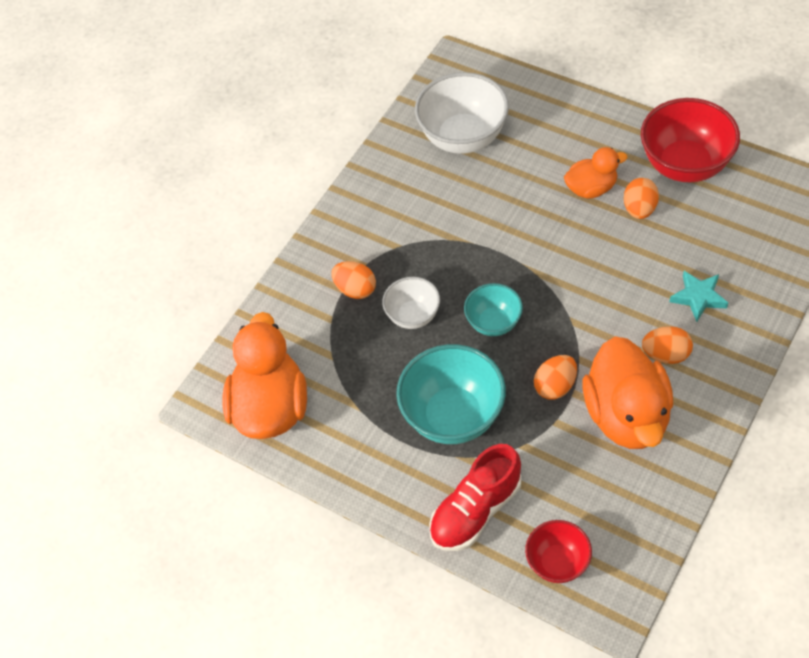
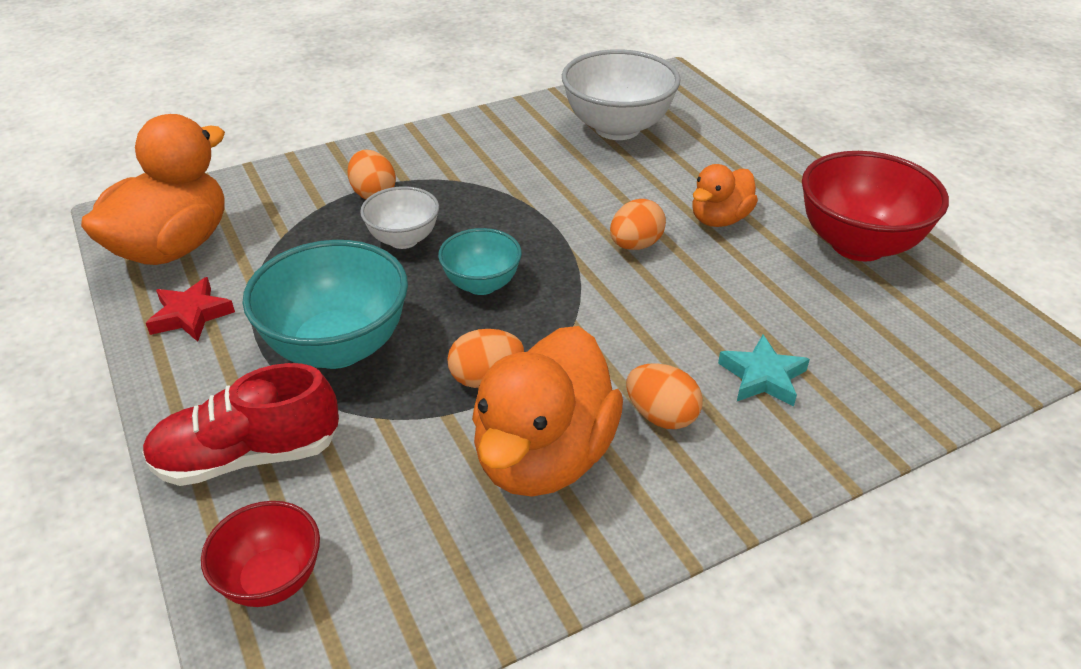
camera: 25 degrees right, 15 degrees down
(342, 448) = (191, 315): none -> red star
(591, 188) = (719, 219): orange duck -> orange duck turned 120 degrees clockwise
(639, 209) = (762, 260): orange egg -> orange egg (635, 245)

